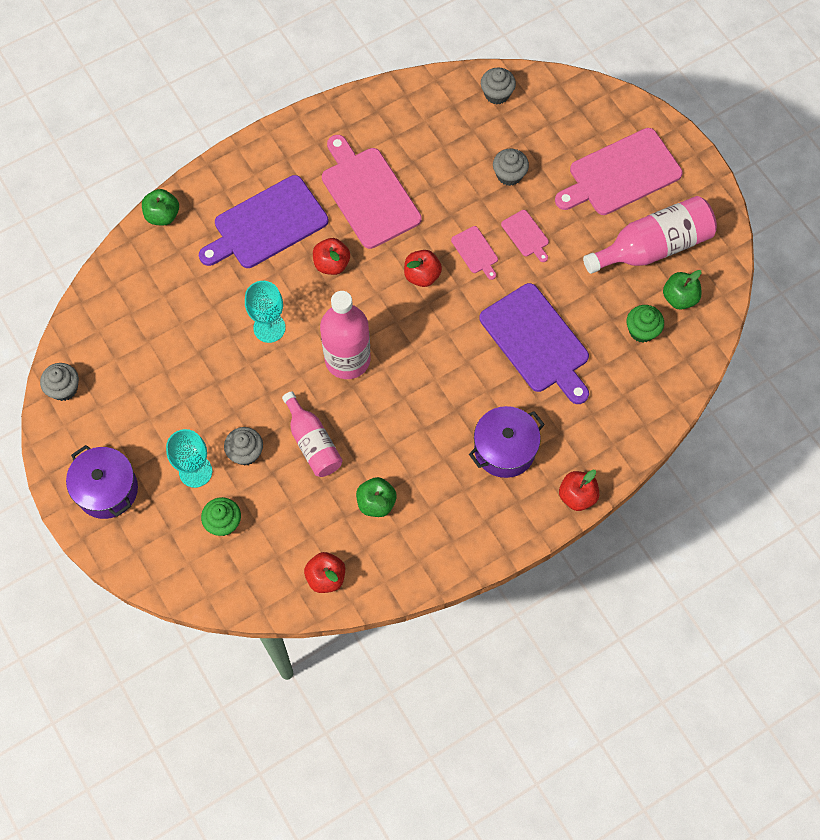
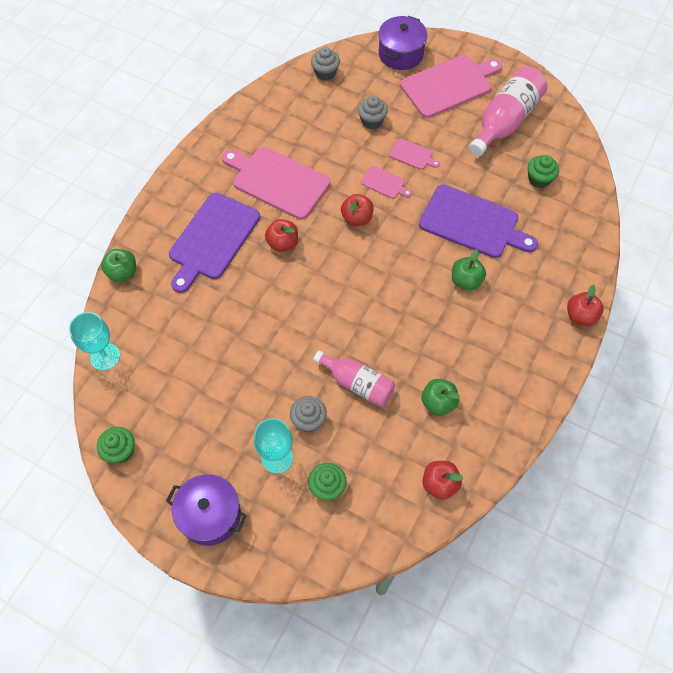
camera: 30 degrees left, 5 degrees down
(64, 388) = (120, 450): grey cupcake -> green cupcake
(269, 328) = (264, 314): turquoise goblet -> turquoise goblet (105, 356)
(347, 359) = (342, 306): pink bottle -> none
(504, 449) = (505, 310): purple pot -> purple pot (401, 54)
(621, 174) = (449, 85): pink cutting board -> pink cutting board turned 150 degrees counterclockwise
(679, 298) = (547, 146): green apple -> green apple (466, 281)

